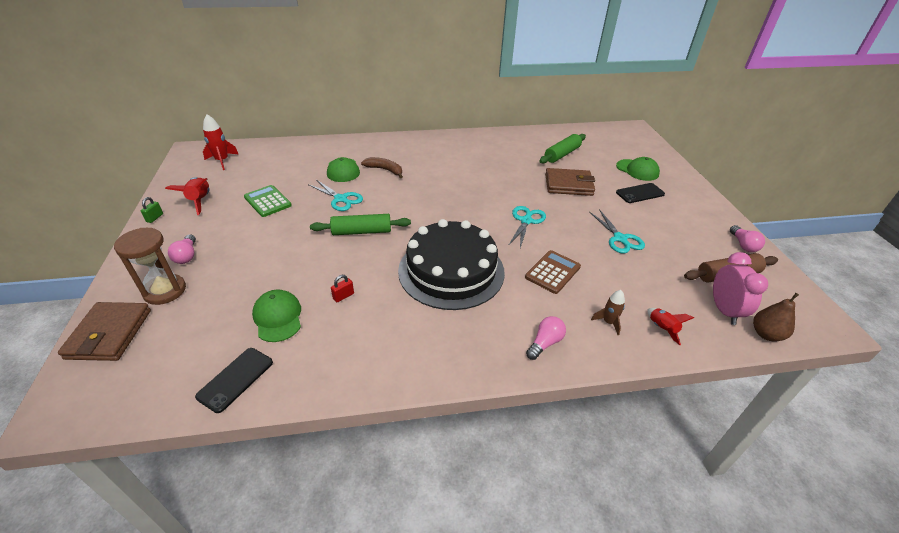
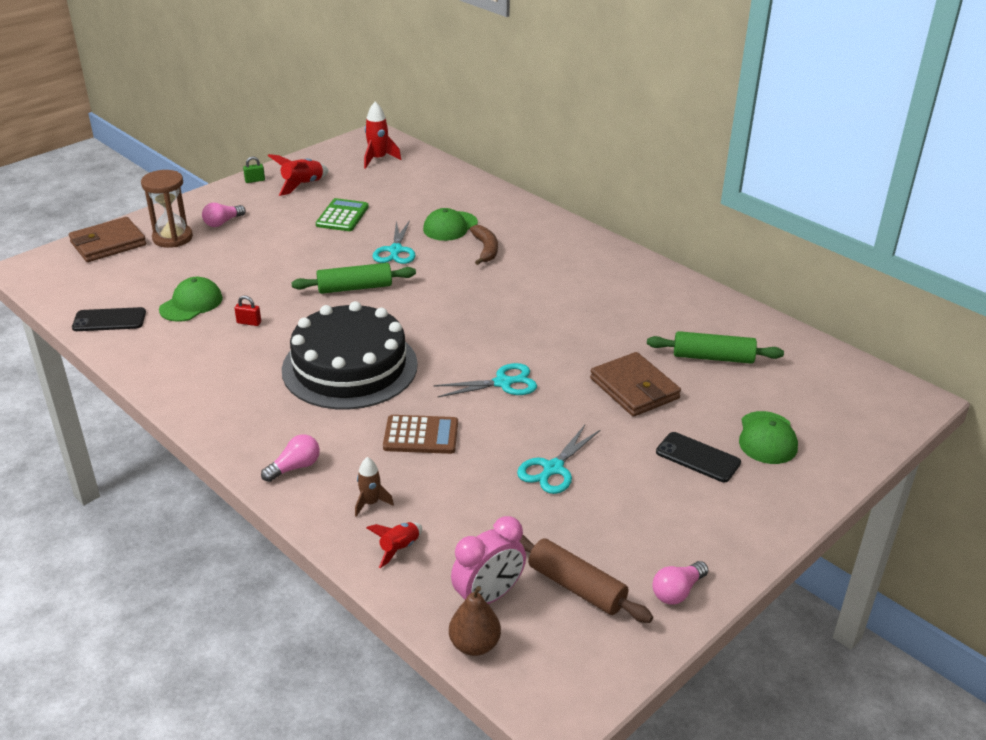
camera: 55 degrees right, 5 degrees down
(362, 231) = (355, 288): green rolling pin -> green rolling pin turned 60 degrees counterclockwise
(545, 343) = (295, 467): pink light bulb -> pink light bulb turned 45 degrees counterclockwise

